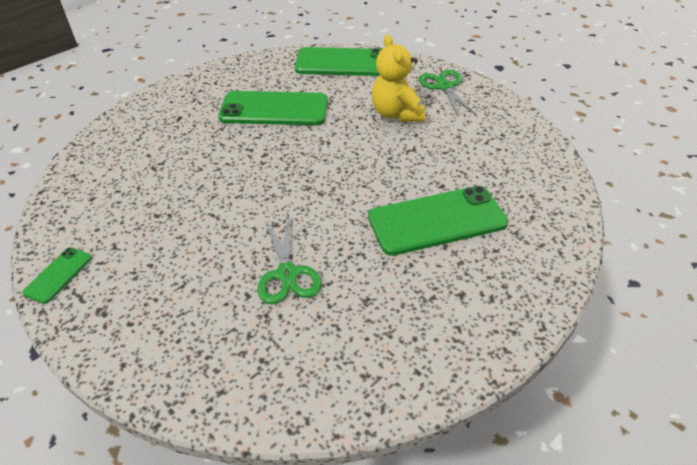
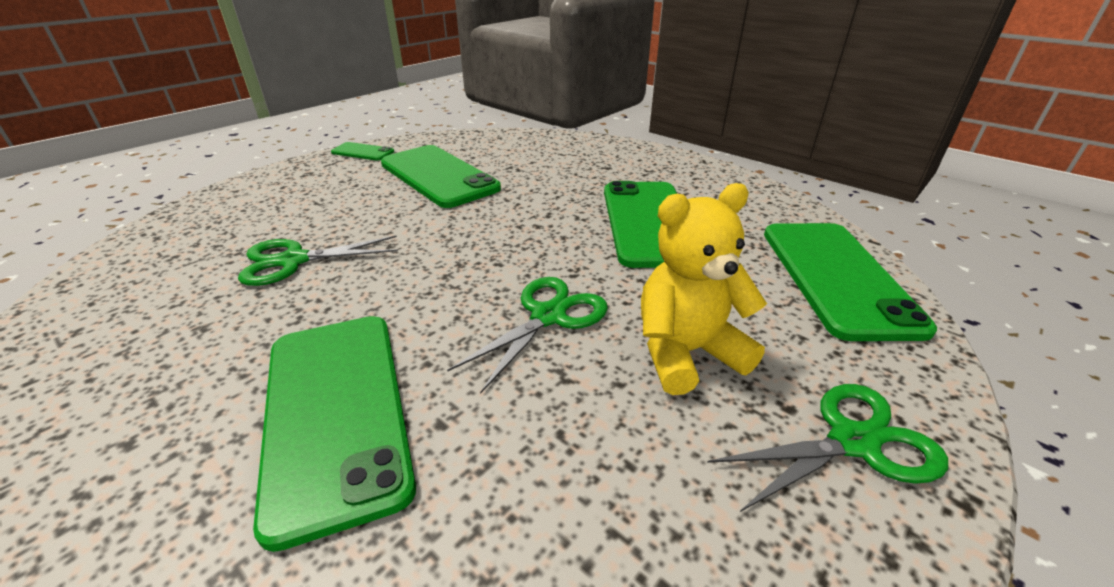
camera: 85 degrees right, 10 degrees down
(155, 209) = (438, 176): none -> green phone
(367, 152) = (548, 316): none -> green scissors

